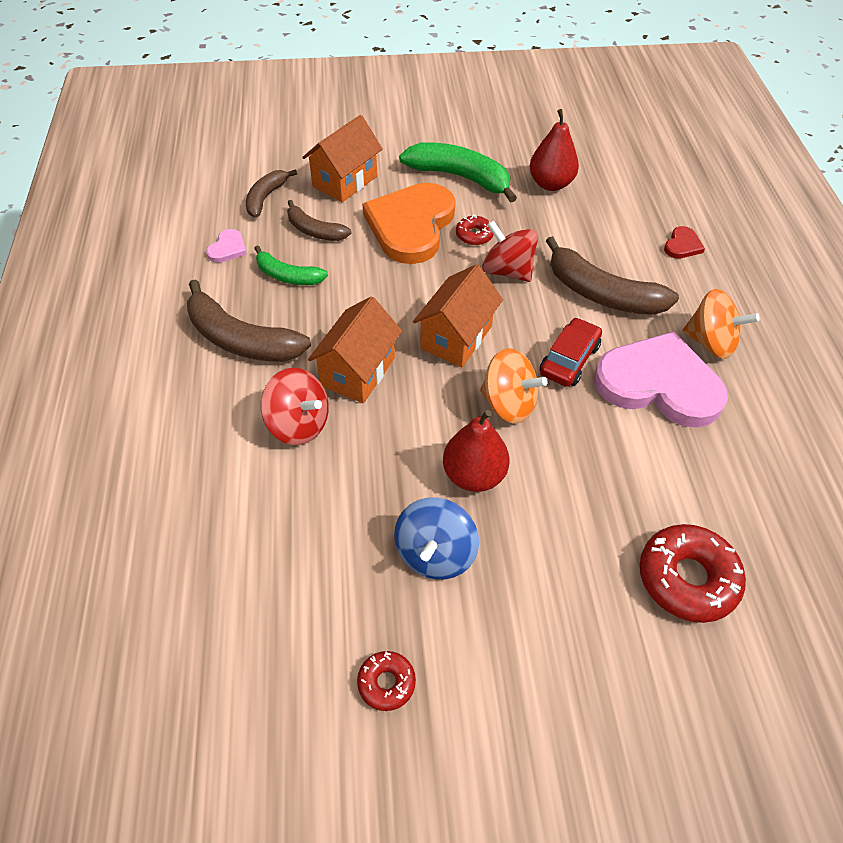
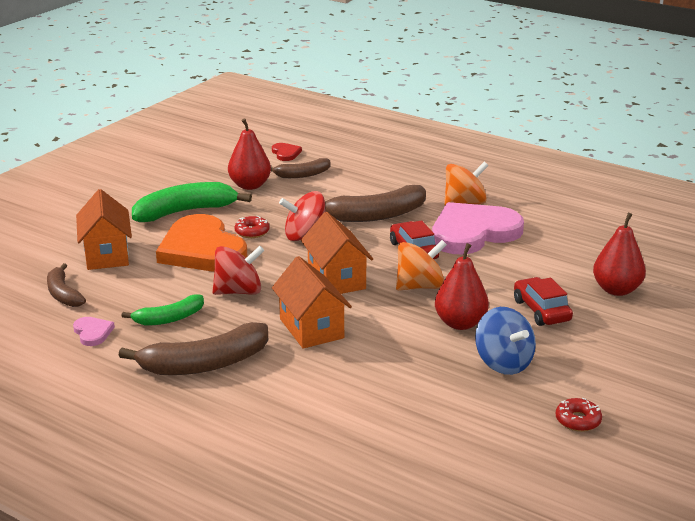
camera: 50 degrees left, 25 degrees down
(298, 424) = (326, 371): red spinning top -> red spinning top (239, 291)
(314, 231) = (139, 288): brown banana -> brown banana (302, 175)
(568, 530) = (541, 310): none -> red car
(682, 245) = (376, 173): red heart -> red heart (286, 153)
(687, 578) = (616, 290): red donut -> red pear

